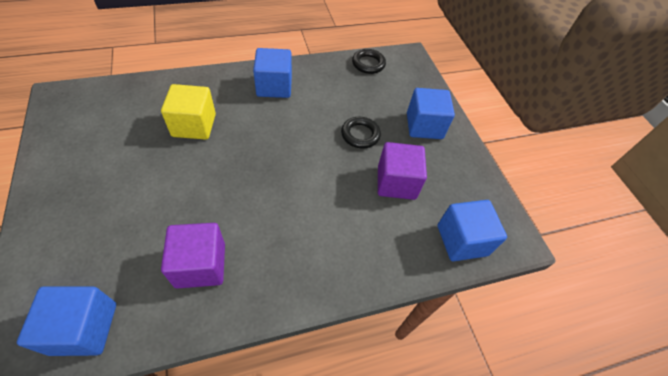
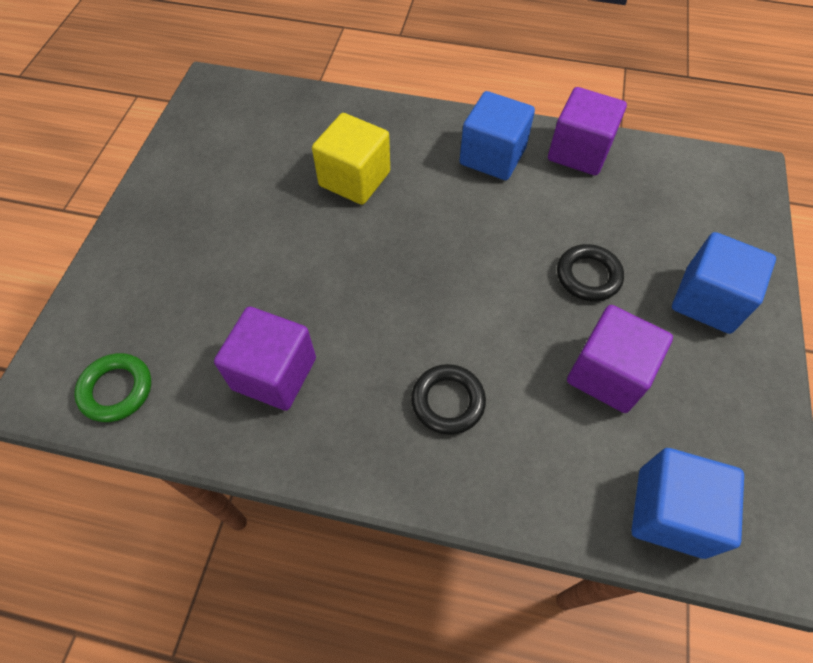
camera: 35 degrees right, 5 degrees up
(84, 328) = (116, 390): blue cube -> green ring
(321, 70) = (579, 152): none -> purple cube
(368, 64) = (663, 164): black ring -> black ring (448, 401)

